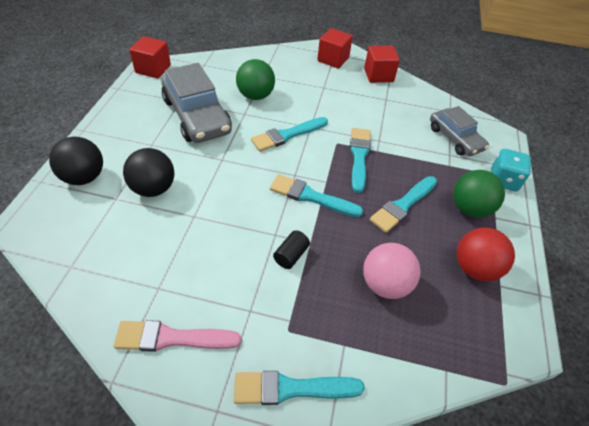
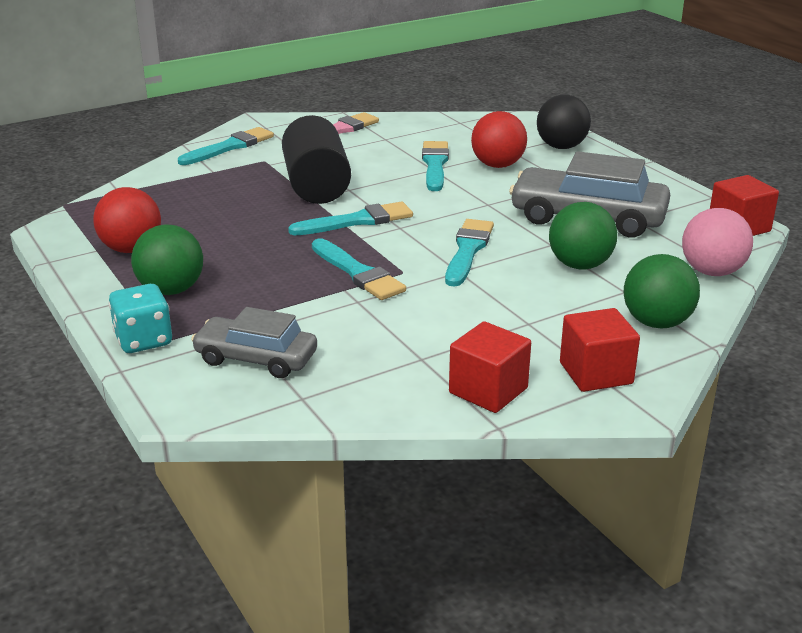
camera: 140 degrees right, 20 degrees down
(153, 188) = (497, 165): black ball -> red ball
(279, 60) = (656, 323): none -> green ball
(291, 255) = (316, 186): black cylinder -> black cylinder, size x2.39
(385, 284) = (213, 206): pink ball -> pink ball (712, 272)
(403, 205) = (253, 258): turquoise brush -> turquoise brush (435, 165)

